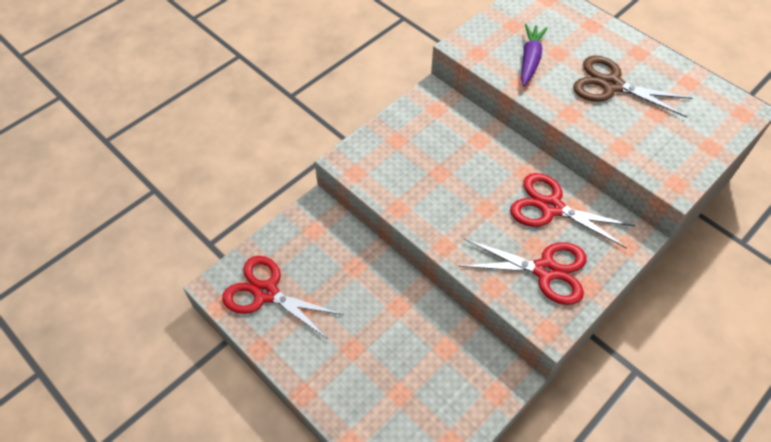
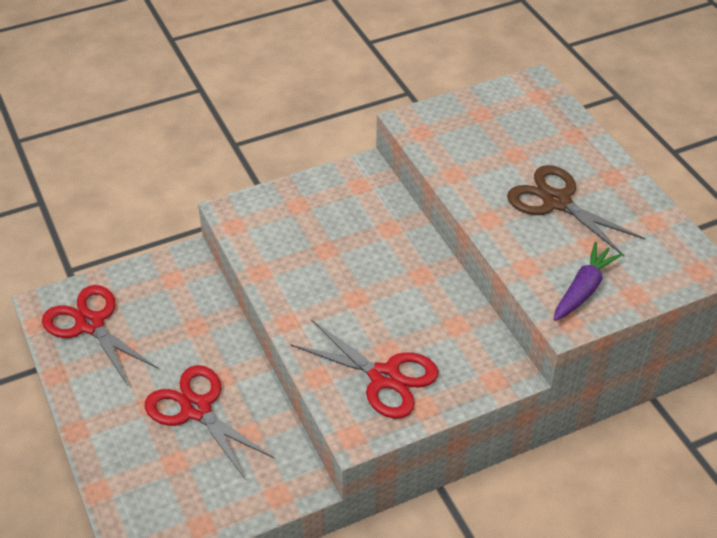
camera: 20 degrees right, 10 degrees down
(530, 59) = (477, 153): purple carrot -> purple carrot (583, 289)
(551, 207) = (430, 317): red scissors -> red scissors (196, 409)

